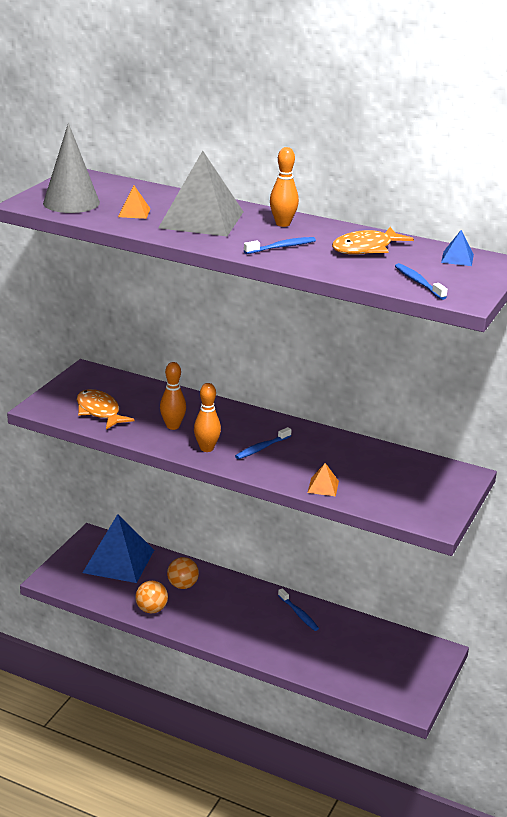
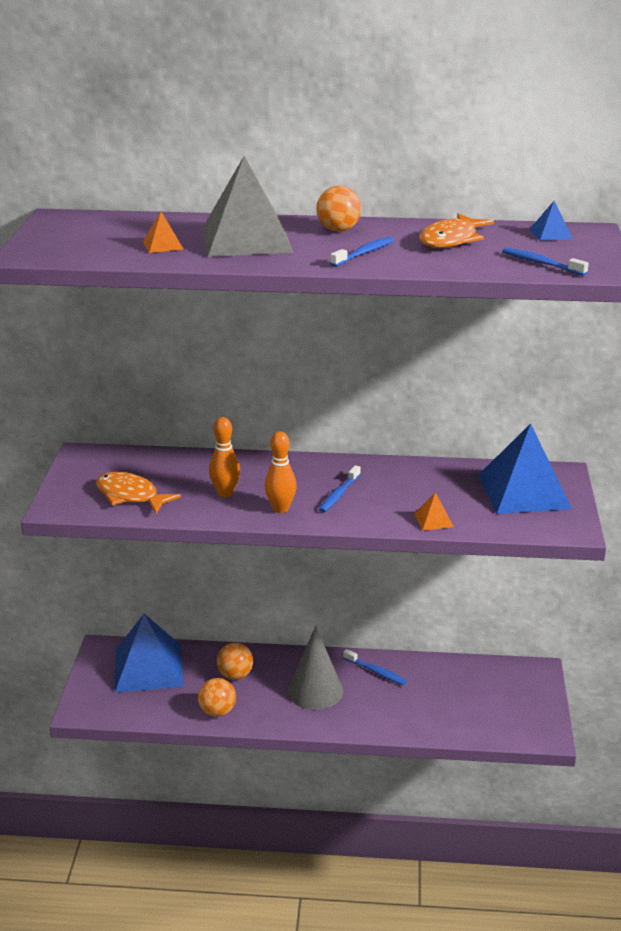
camera: 20 degrees left, 0 degrees up
(71, 202) = (78, 246): grey cone -> grey cone (315, 691)
(283, 224) = (338, 230): orange bowling pin -> orange ball
(419, 482) = (523, 491): none -> blue pyramid

